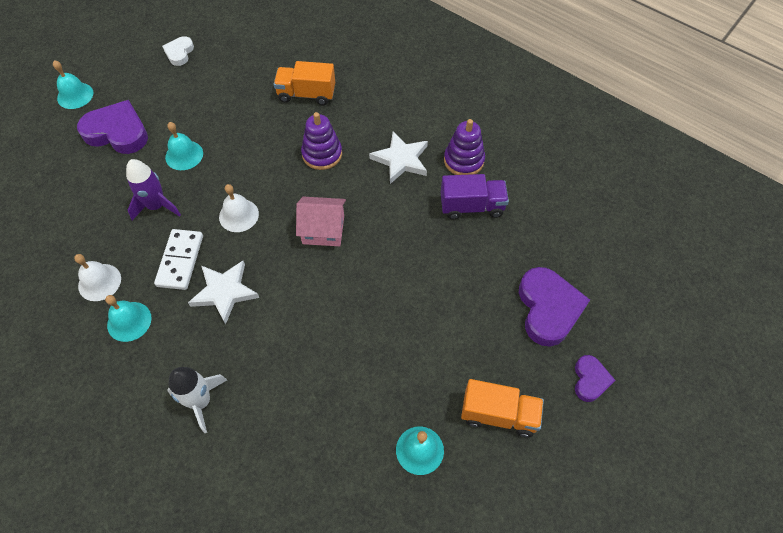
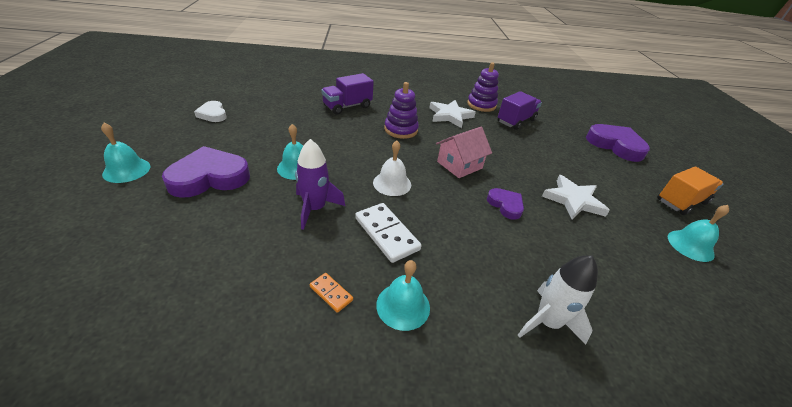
camera: 45 degrees left, 20 degrees down
(99, 282) = (331, 293): white bell -> orange domino
(225, 292) = (450, 234): white star -> white star (573, 200)
(306, 94) = (347, 106): orange truck -> purple truck
(590, 380) = (678, 164): purple heart -> purple heart (505, 205)

